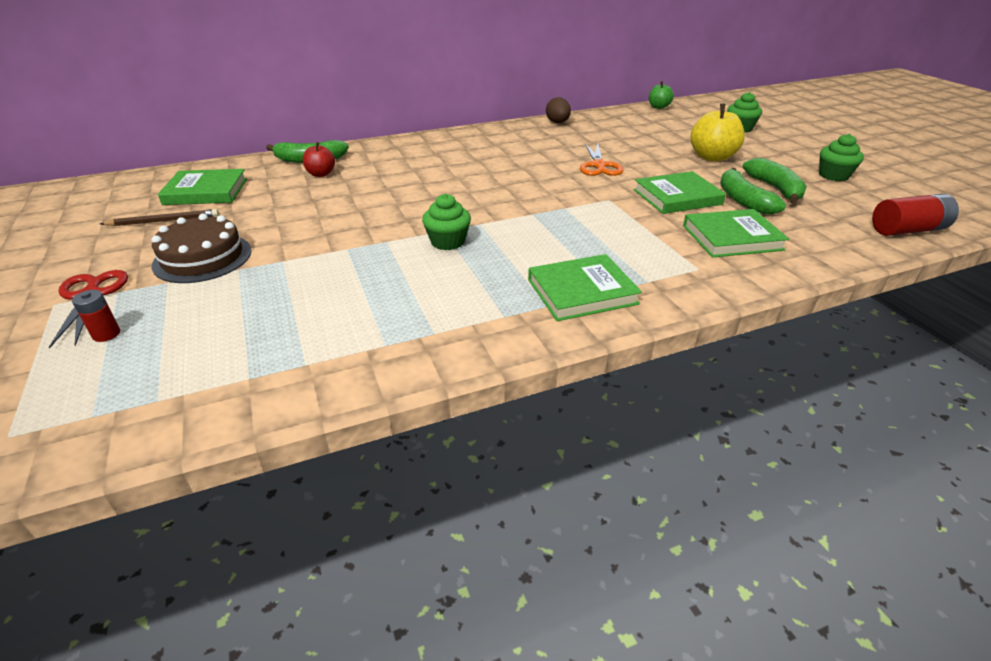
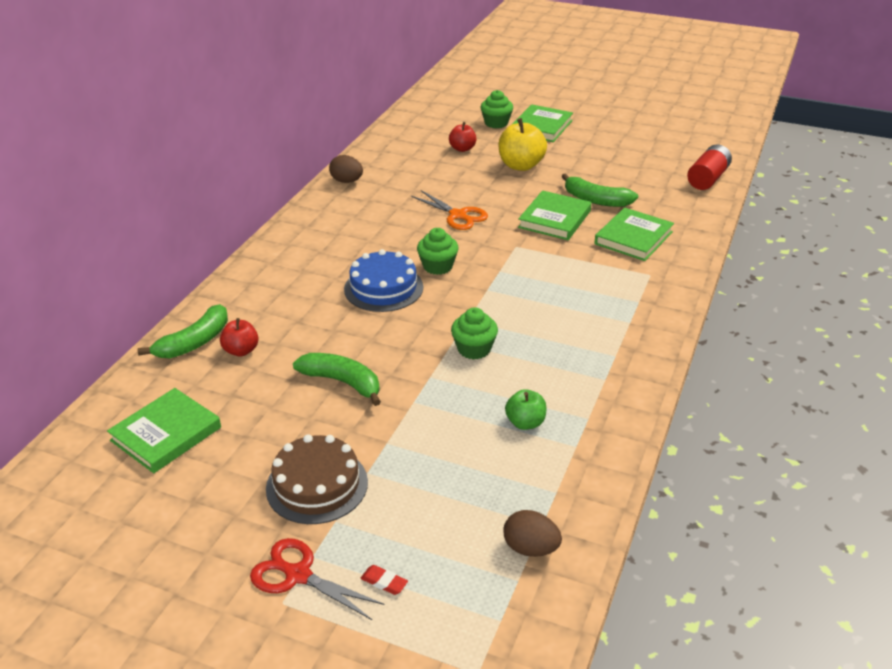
camera: 45 degrees left, 0 degrees up
(106, 334) = (384, 582): red battery -> red eraser
(164, 221) = (197, 484): brown pencil -> none
(209, 387) = (530, 548): none -> brown egg
(463, 181) = (383, 288): none -> blue cake
(582, 292) = (617, 333): green book -> green book (541, 127)
(658, 107) = (400, 123): green apple -> green apple (525, 423)
(680, 133) = (462, 149): none -> red apple
(775, 188) = (599, 178): green banana -> green banana (342, 382)
(833, 175) = (615, 147): green cupcake -> green cupcake (438, 266)

